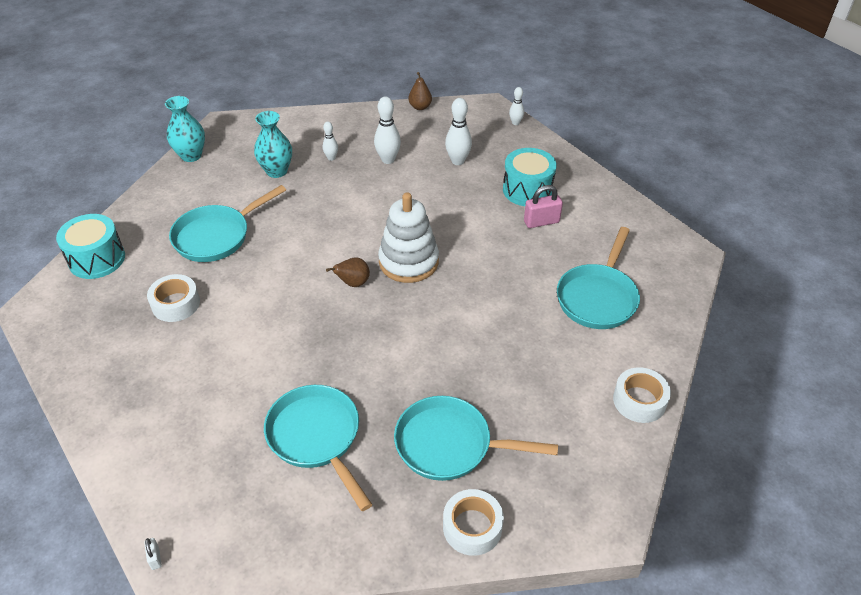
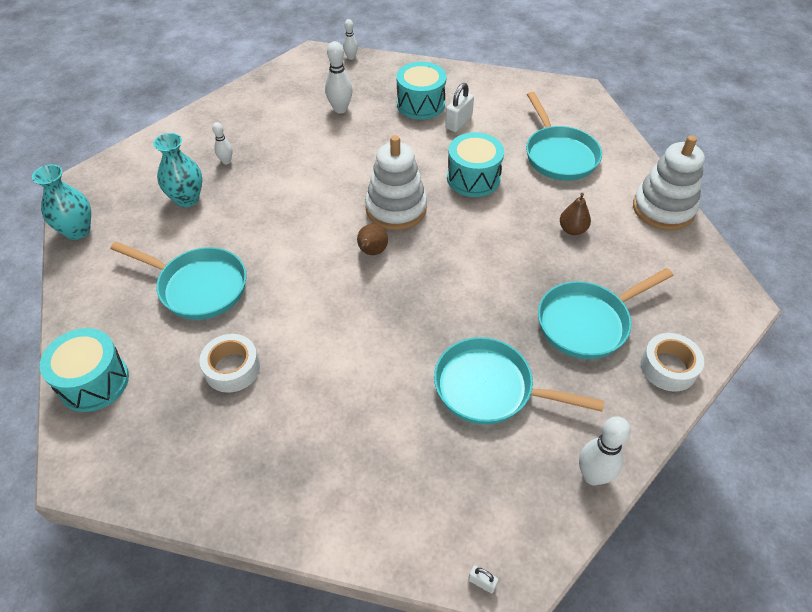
camera: 40 degrees left, 5 degrees up
(216, 236) = (198, 286): turquoise pan -> turquoise pan turned 75 degrees counterclockwise
(388, 160) = (280, 137): white bowling pin -> white bowling pin (592, 476)
(420, 107) = (255, 81): brown pear -> brown pear (572, 230)
(498, 274) = (473, 178): none -> turquoise drum
(541, 222) = (458, 122): pink padlock -> white padlock
(639, 400) = (663, 209): white tape -> white stacking toy

